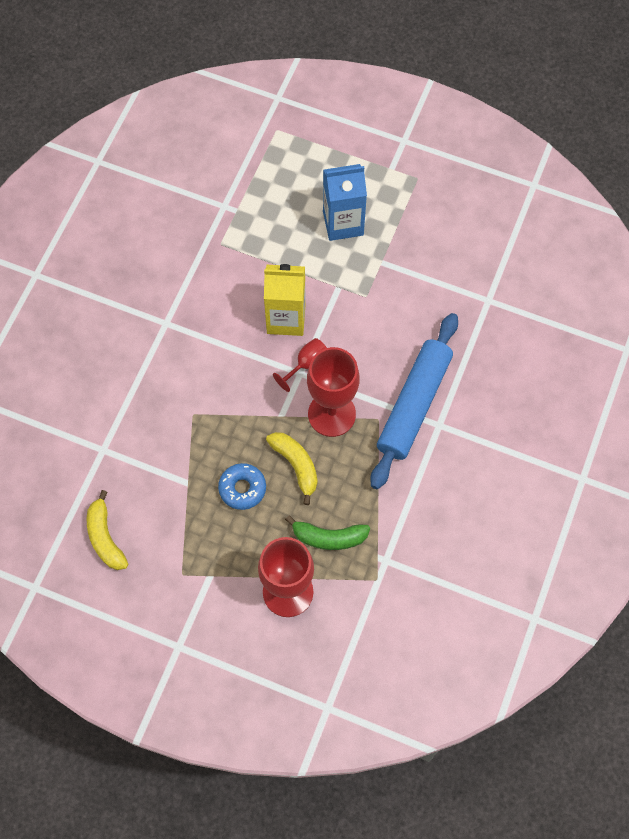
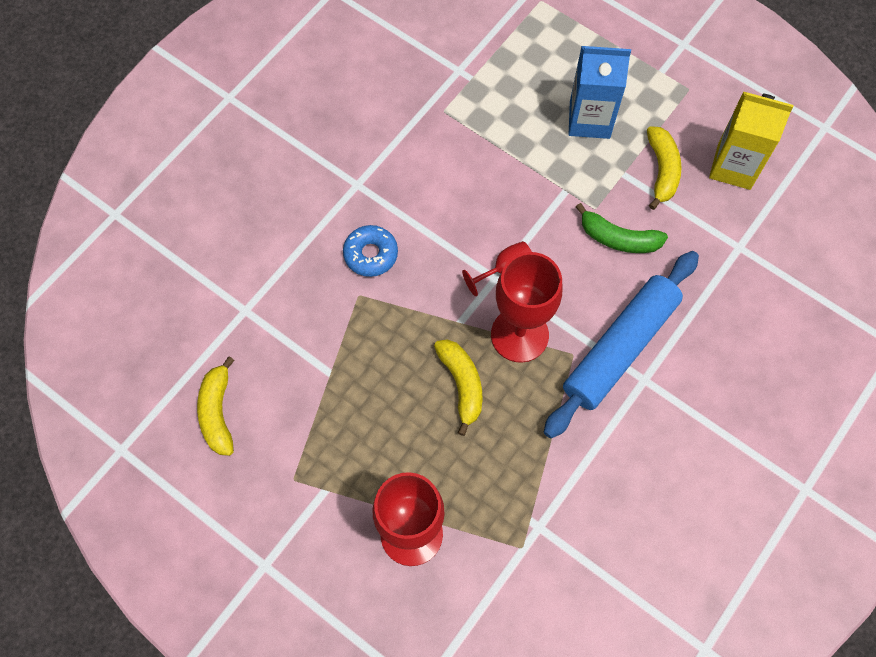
camera: 15 degrees right, 0 degrees up
(242, 488) = (391, 396): blue donut -> blue donut (371, 254)
(286, 318) = (495, 212): yellow carton -> yellow carton (734, 166)
(328, 537) = (477, 480): green banana -> green banana (618, 238)
(412, 252) = (662, 171): none -> yellow banana

